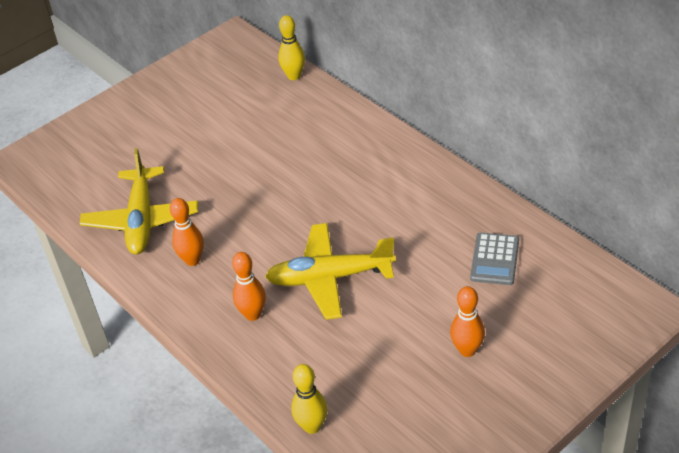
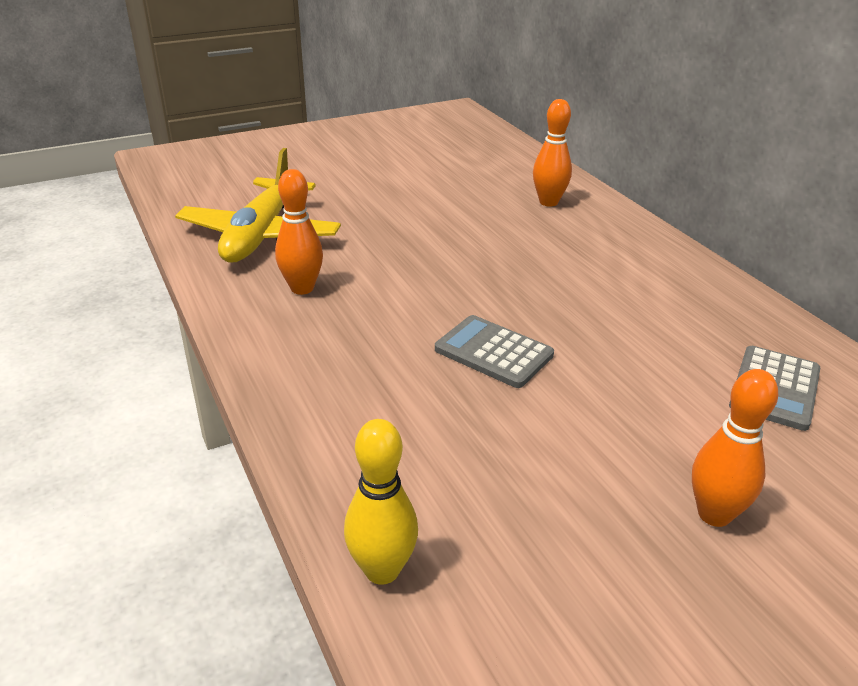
camera: 10 degrees right, 10 degrees down
(253, 314) = (356, 371): orange bowling pin -> orange bowling pin (548, 202)
(294, 76) = (516, 149): yellow bowling pin -> none
(329, 278) = (493, 352): yellow plane -> grey calculator

